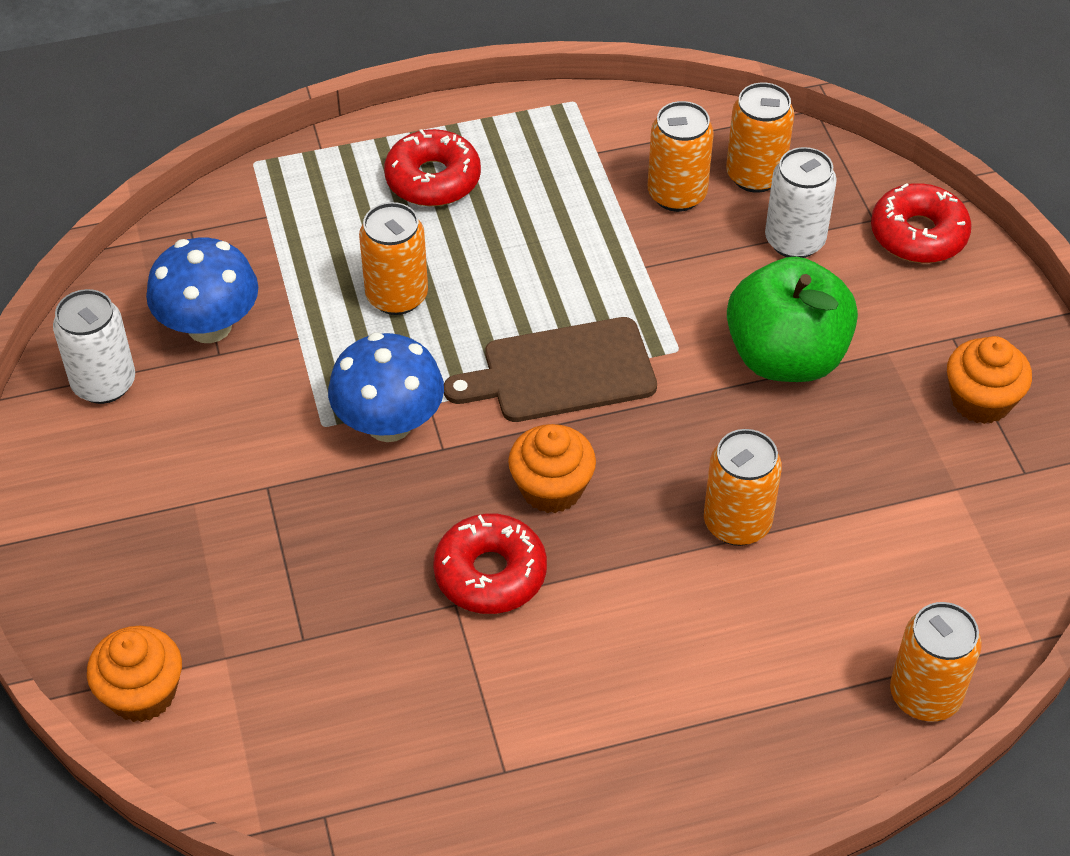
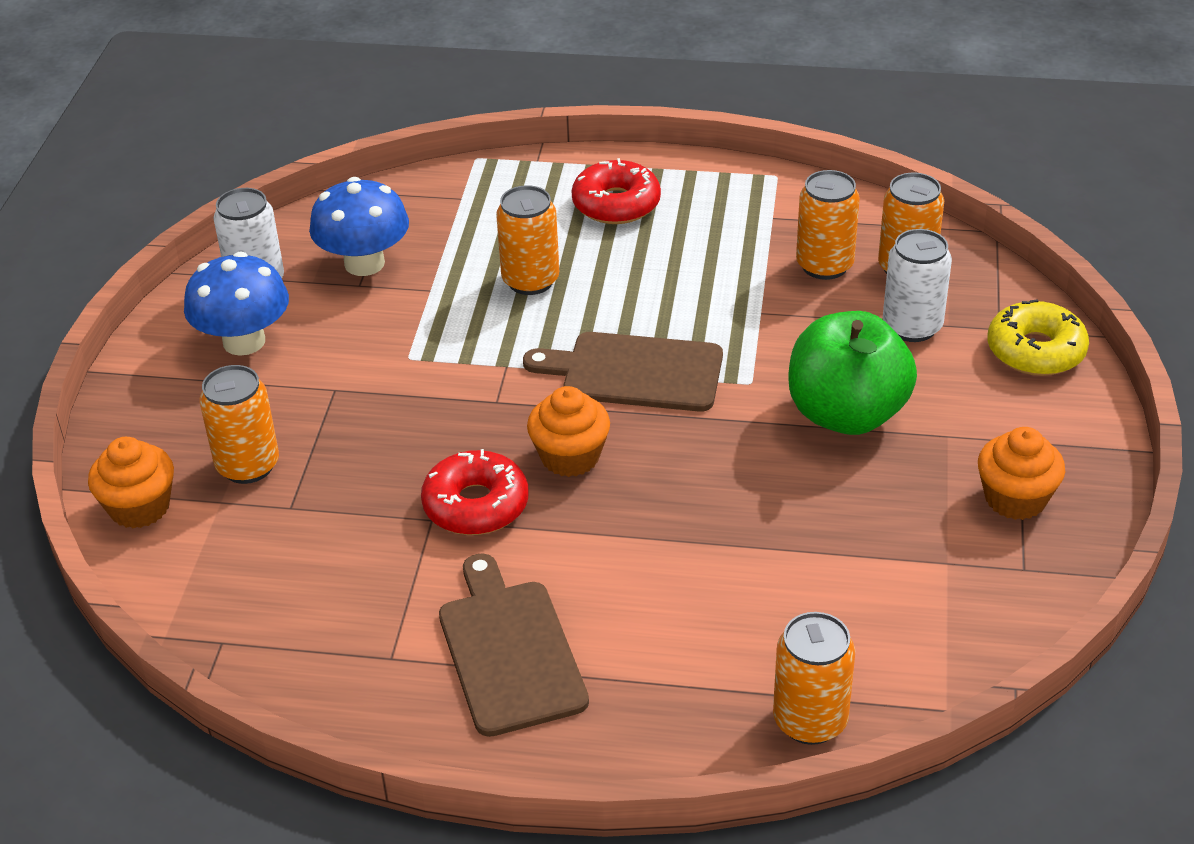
camera: 25 degrees right, 10 degrees down
(389, 423) = (463, 371): blue mushroom -> blue mushroom (244, 341)
(614, 723) = (509, 651): none -> brown cutting board
(737, 523) = (719, 530): orange can -> orange can (248, 466)
(918, 234) = (1035, 351): red donut -> yellow donut

